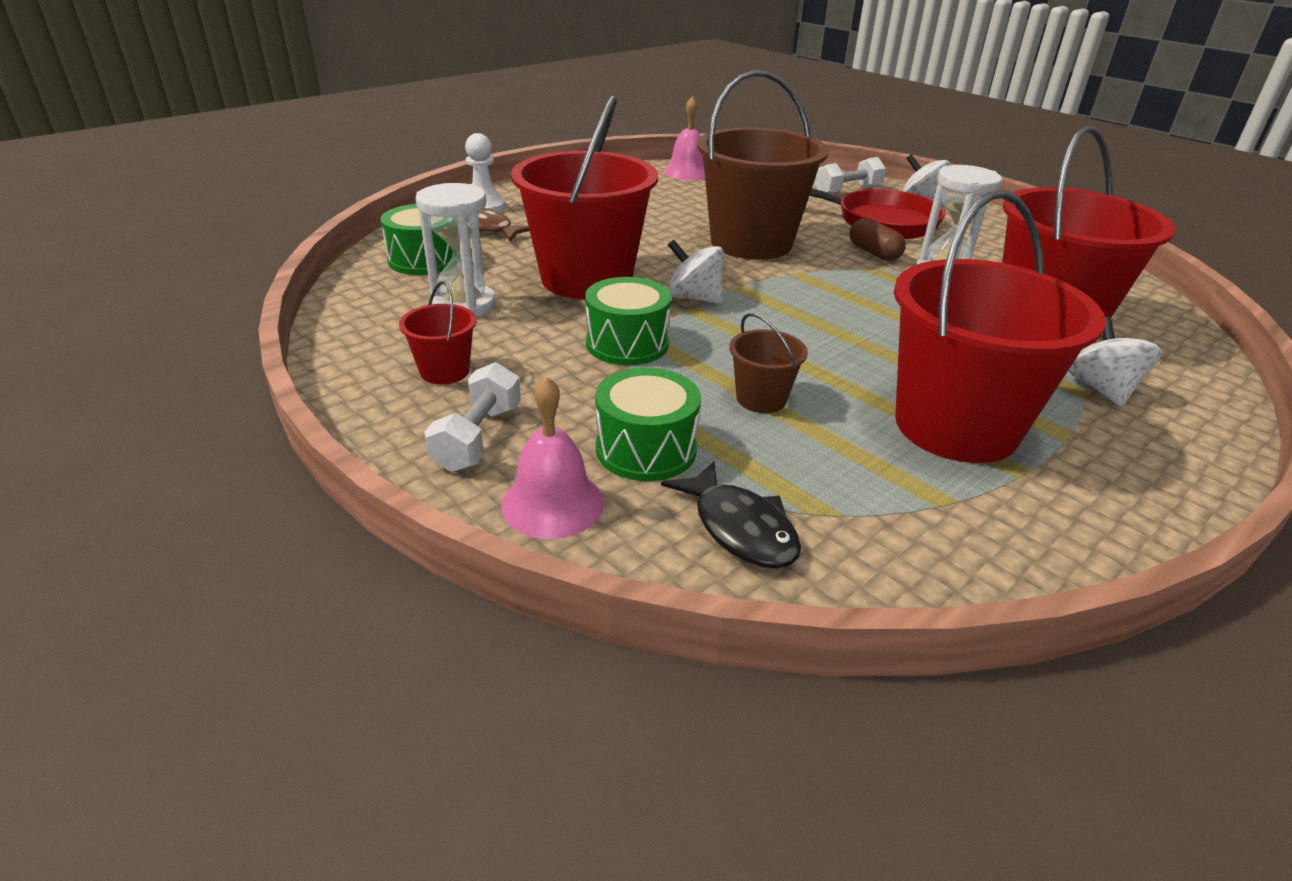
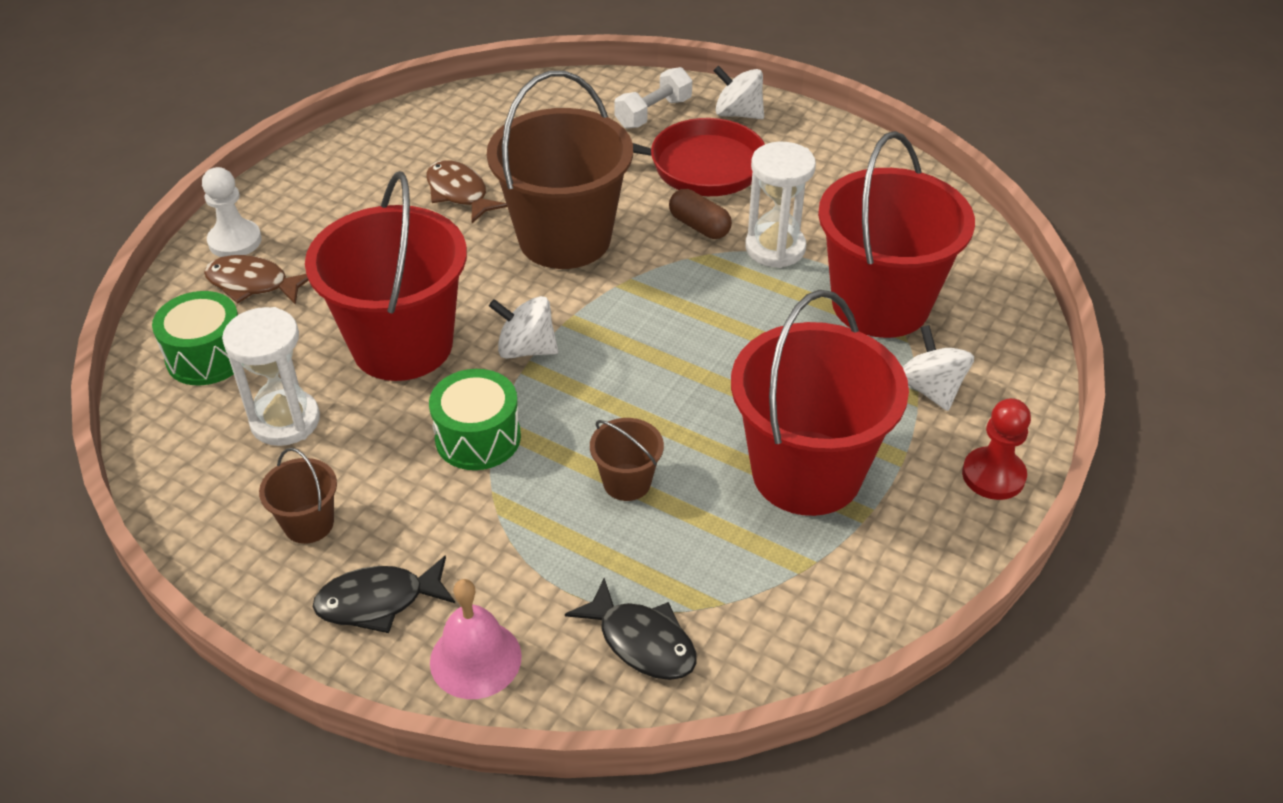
camera: 15 degrees left, 10 degrees up
(445, 371) = (309, 524): red bucket -> brown bucket
(478, 437) = (378, 601): white dumbbell -> black fish
(646, 449) = (538, 574): green drum -> none
(672, 208) = (459, 193): none -> brown fish
(687, 172) = (457, 113): pink bell -> none
(1178, 468) = (993, 475): none -> red pawn

